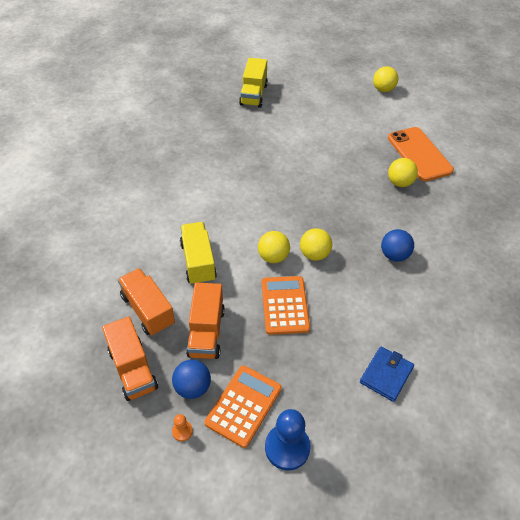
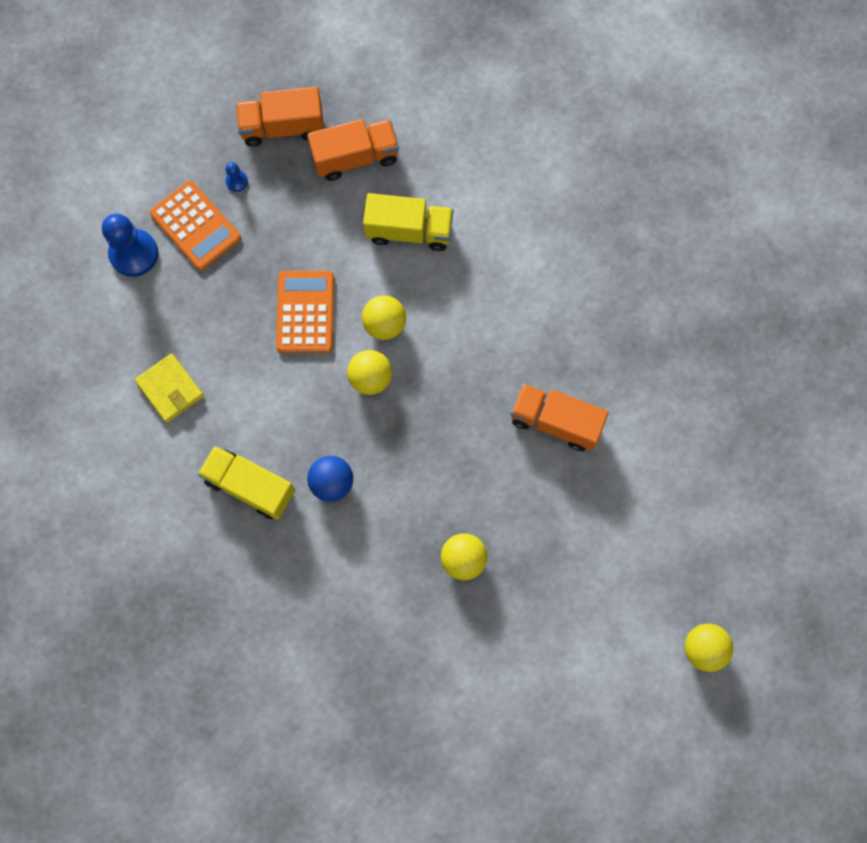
camera: 110 degrees right, 25 degrees up
(182, 431) = (192, 160): orange pawn -> none
(192, 387) = (237, 181): blue ball -> blue pawn
(206, 332) = (301, 213): orange truck -> orange truck (555, 422)
(253, 95) = (748, 413): yellow truck -> yellow truck (250, 486)
(284, 305) = (305, 312): orange calculator -> orange calculator turned 105 degrees counterclockwise
(386, 375) = (170, 389): blue wallet -> yellow wallet
(419, 154) = (516, 624): orange phone -> none

